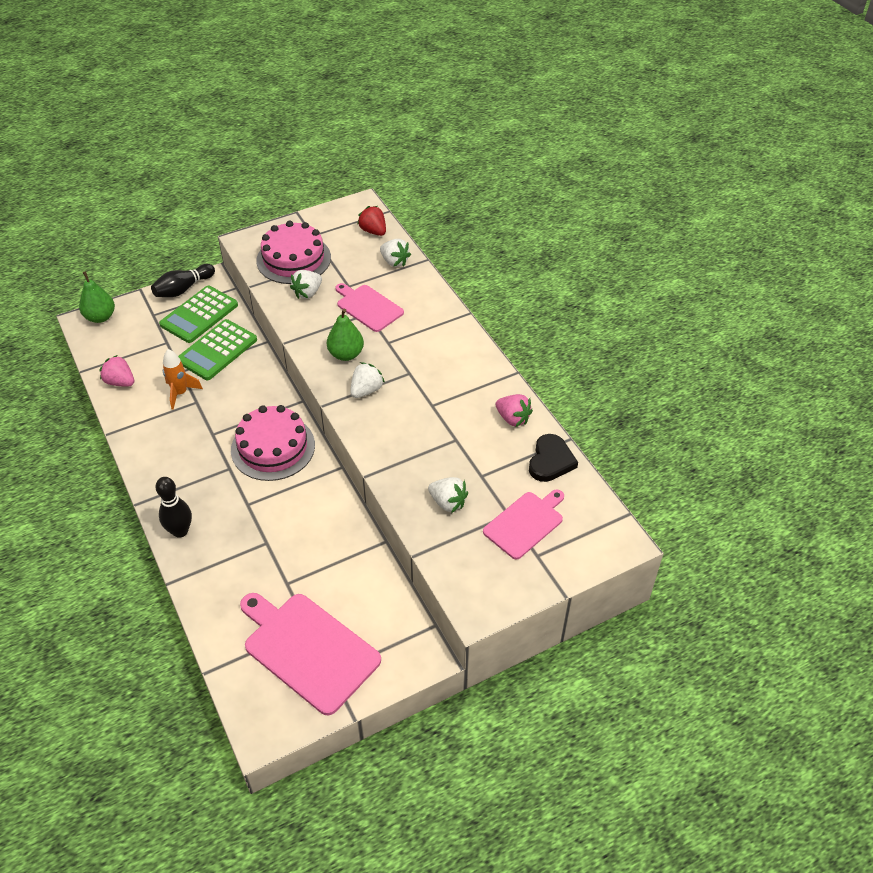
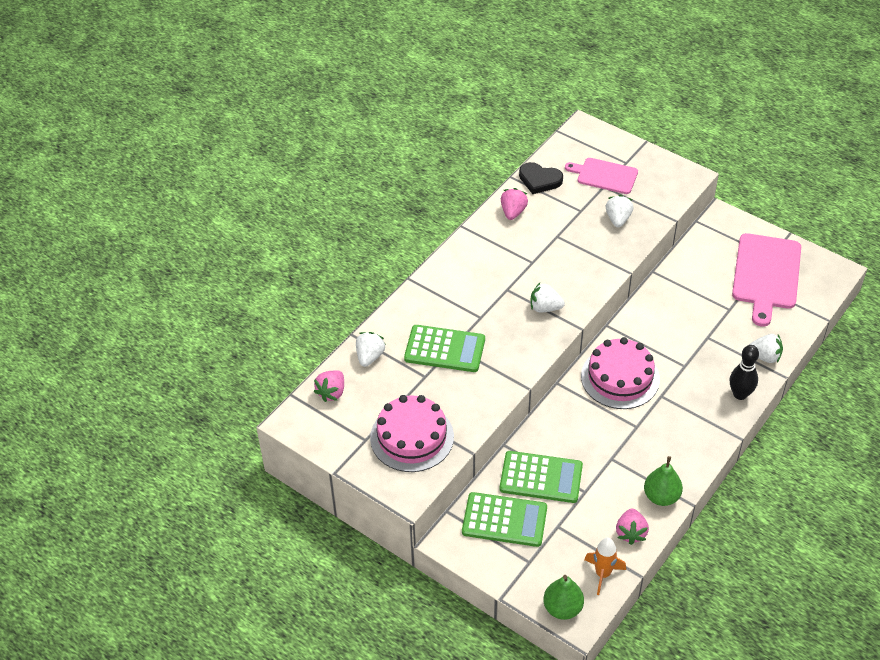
camera: 115 degrees left, 0 degrees up
(180, 393) = (610, 476): orange rocket -> orange rocket (602, 574)
(183, 289) = (476, 557): black bowling pin -> none
(308, 293) = (453, 402): white strawberry -> white strawberry (764, 356)
(346, 354) = (513, 338): green pear -> green pear (661, 496)
(368, 307) = (444, 349): pink cutting board -> green calculator
(373, 231) = (331, 392): red strawberry -> pink strawberry
(550, 461) = (539, 180): black heart -> black heart turned 150 degrees counterclockwise

